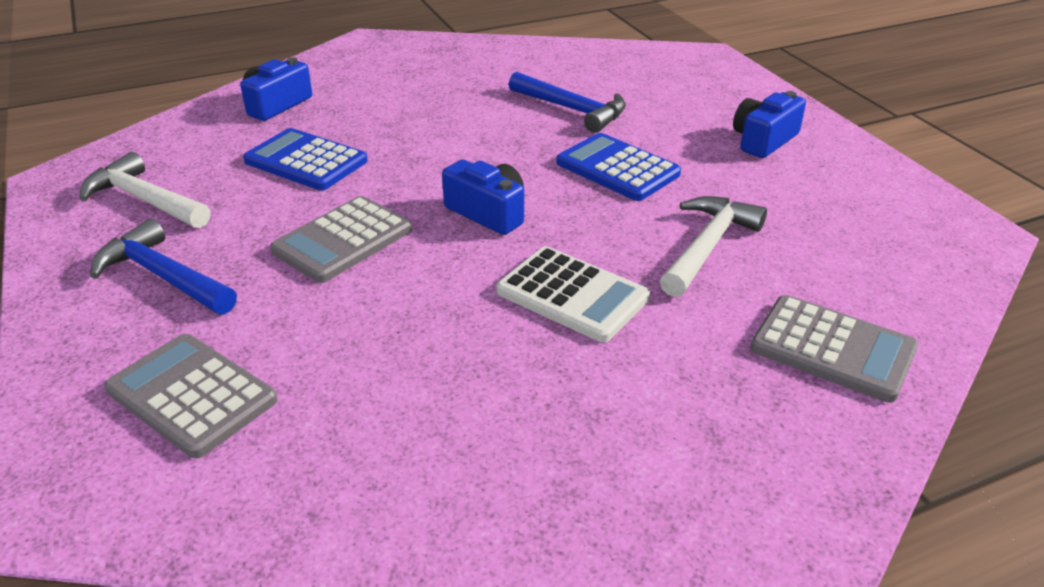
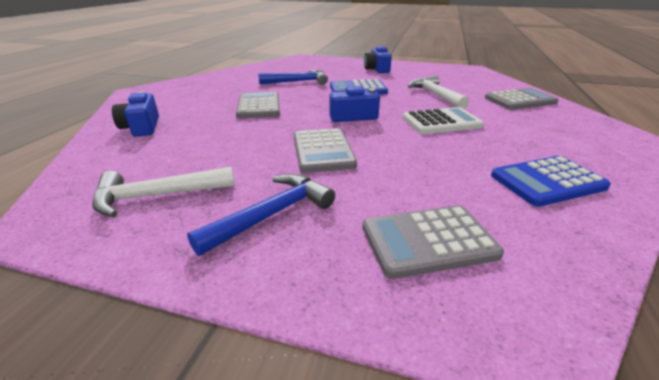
camera: 50 degrees left, 5 degrees down
(164, 277) = (271, 214): blue hammer -> blue hammer turned 150 degrees clockwise
(306, 161) = (223, 137): blue calculator -> blue calculator (547, 181)
(429, 132) = (258, 106): none -> grey calculator

